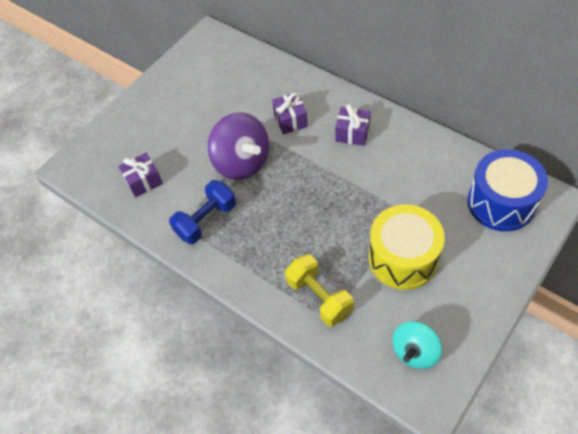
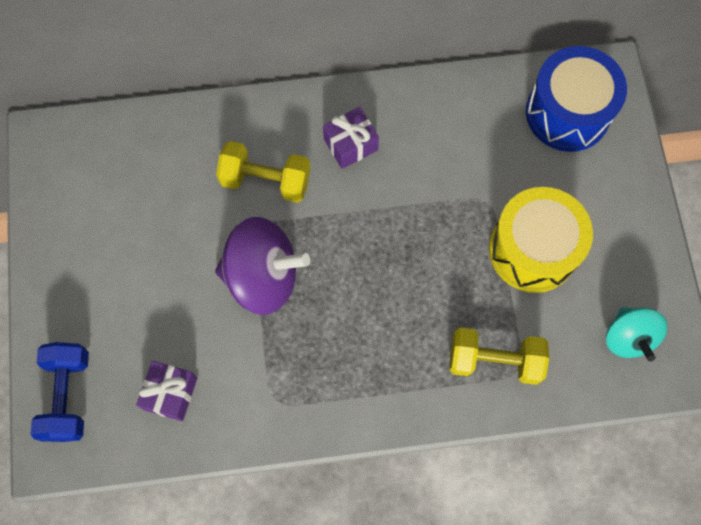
camera: 50 degrees left, 15 degrees up
(206, 220) = (294, 378): blue dumbbell -> blue dumbbell (68, 396)
(290, 120) = (266, 180): purple gift -> yellow dumbbell

